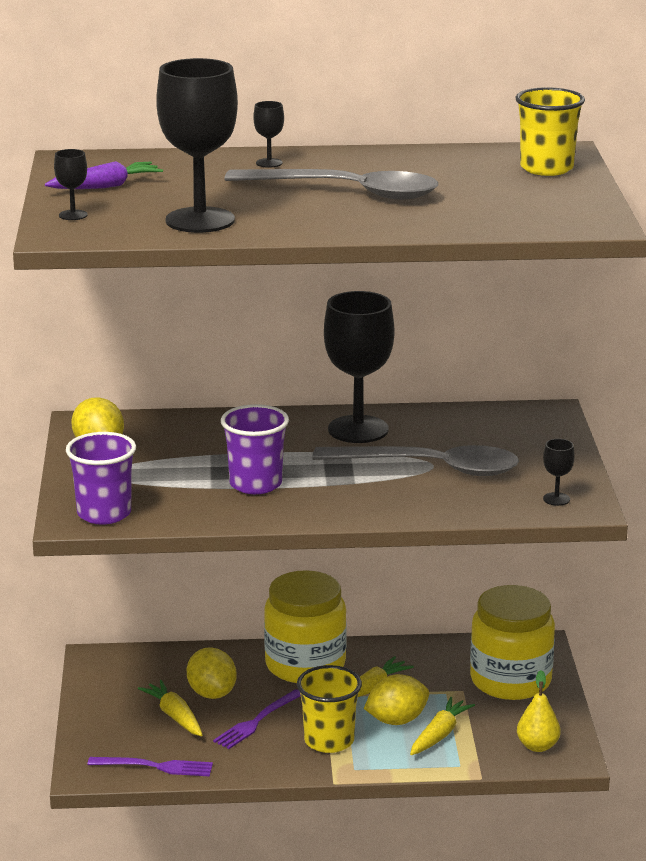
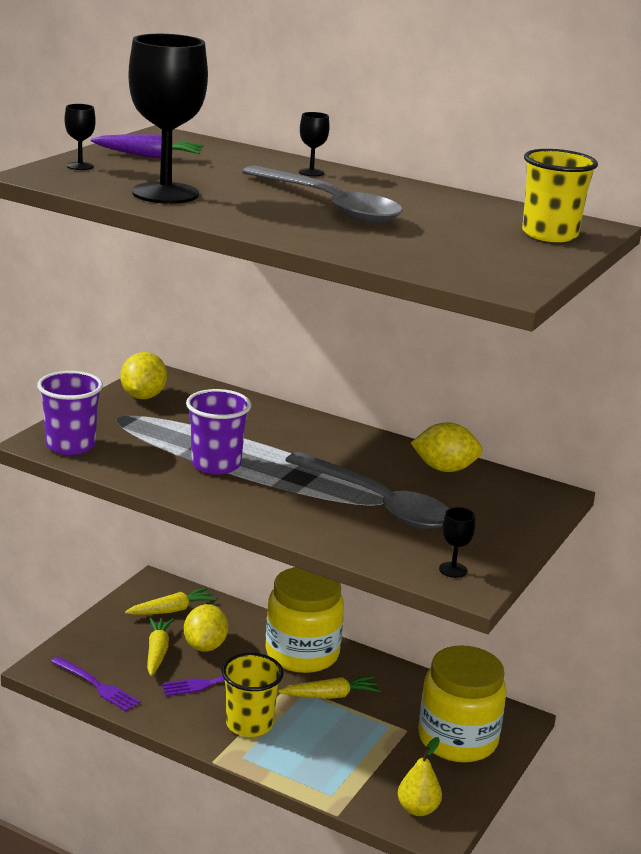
camera: 30 degrees right, 0 degrees up
(358, 429) = (361, 451): black goblet -> none
(396, 720) = (322, 731): yellow lemon -> yellow lemon (444, 469)
(439, 735) = (344, 760): yellow carrot -> yellow carrot (171, 610)

